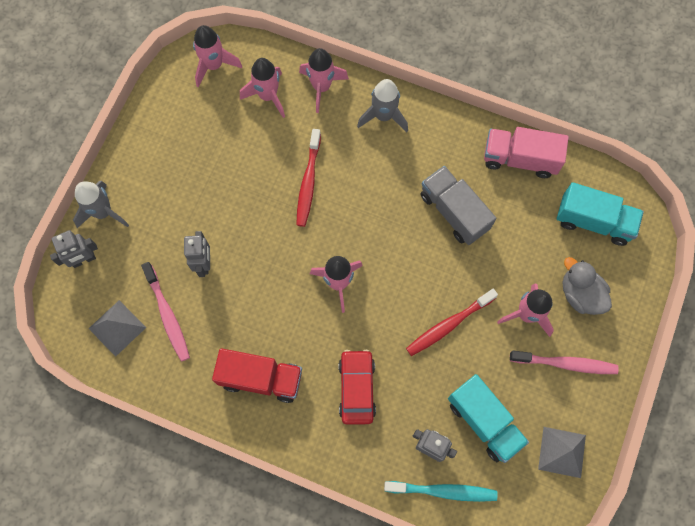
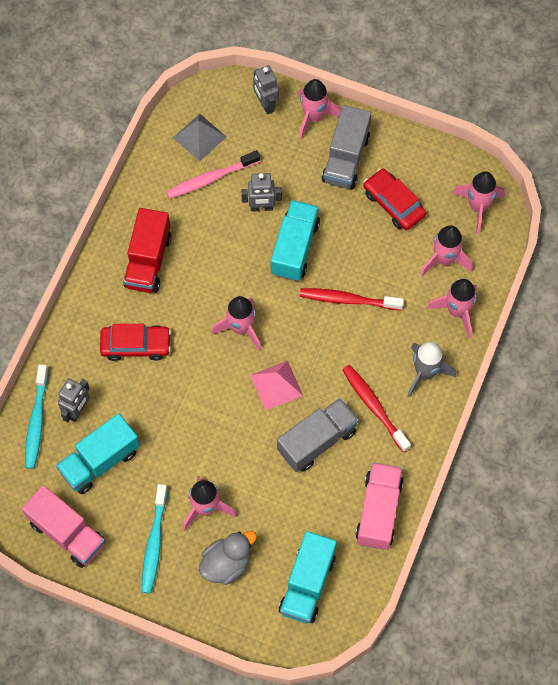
camera: 90 degrees right, 5 degrees down
(103, 212) = (313, 117): grey rocket -> pink rocket
(154, 182) = (346, 159): none -> grey truck
(206, 139) = (393, 204): none -> red car
(251, 231) = (295, 248): none -> turquoise truck
(398, 249) = (276, 385): none -> pink pyramid
(449, 325) = (196, 432): red toothbrush -> red toothbrush (374, 407)
(562, 452) = (67, 533): grey pyramid -> pink truck
(565, 364) = (154, 543): pink toothbrush -> turquoise toothbrush

